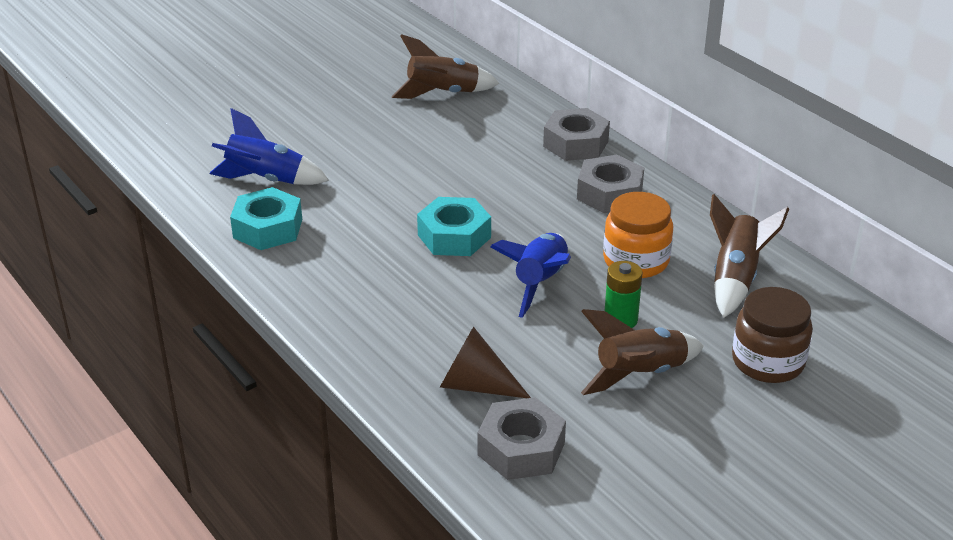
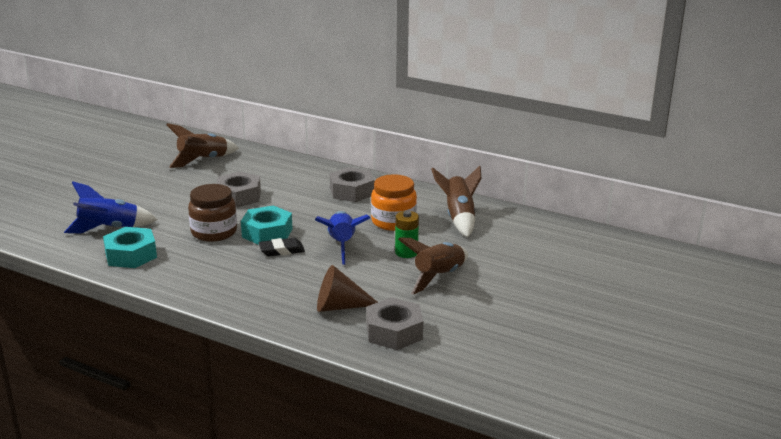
camera: 25 degrees left, 10 degrees down
(455, 271) = (281, 250): none -> black eraser
(575, 144) = (311, 171): grey nut -> grey nut (239, 196)
(768, 361) = (508, 253): brown jar -> brown jar (214, 232)

